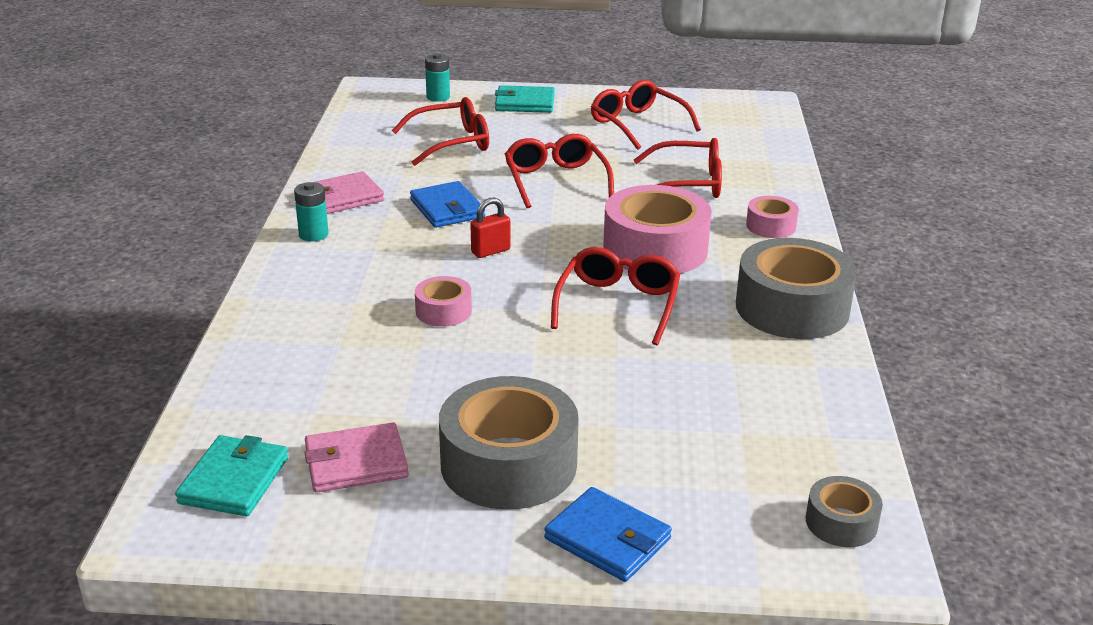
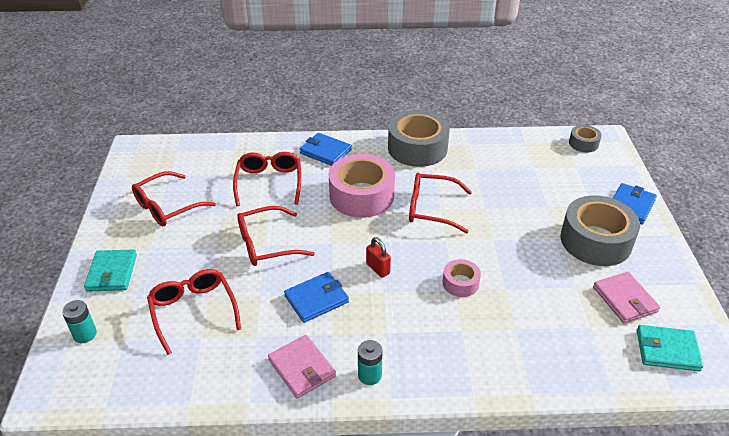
camera: 95 degrees left, 10 degrees up
(771, 226) = (325, 151): pink tape -> blue wallet

